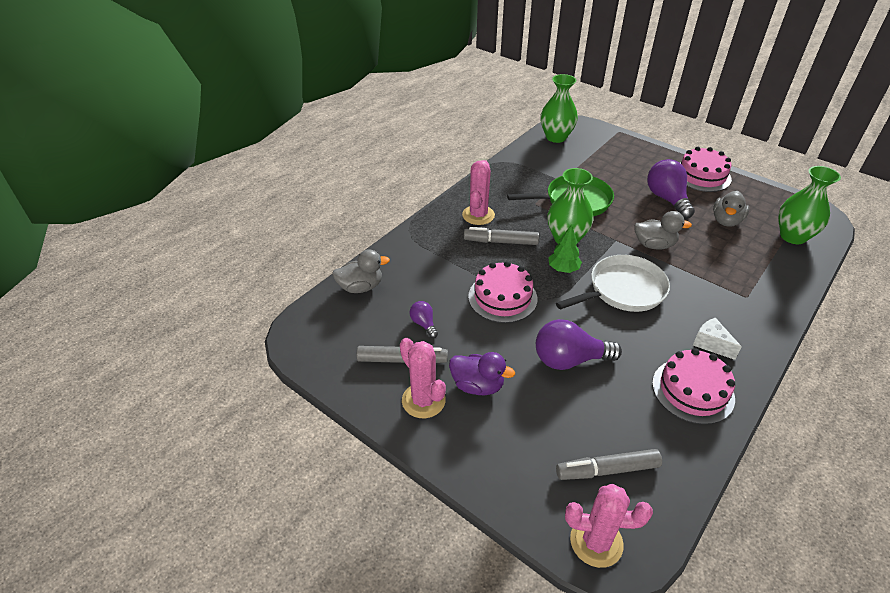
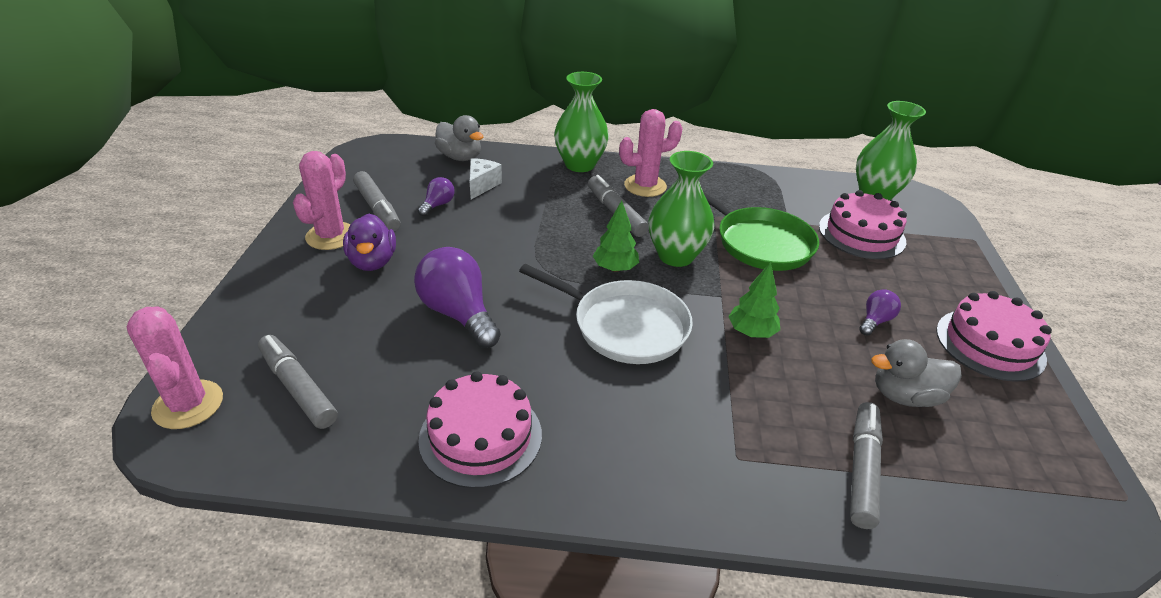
camera: 55 degrees right, 5 degrees down
(502, 297) = (522, 240): pink cake -> pink cake (861, 234)
(654, 245) = (751, 332): grey duck -> green tree
(667, 199) = (875, 321): purple light bulb -> purple light bulb, size x0.50
(711, 344) = (590, 437): white cheese -> white cheese (481, 185)
(769, 261) = (862, 470): none -> grey marker
(793, 236) = (972, 492): green vase -> green vase (580, 164)

